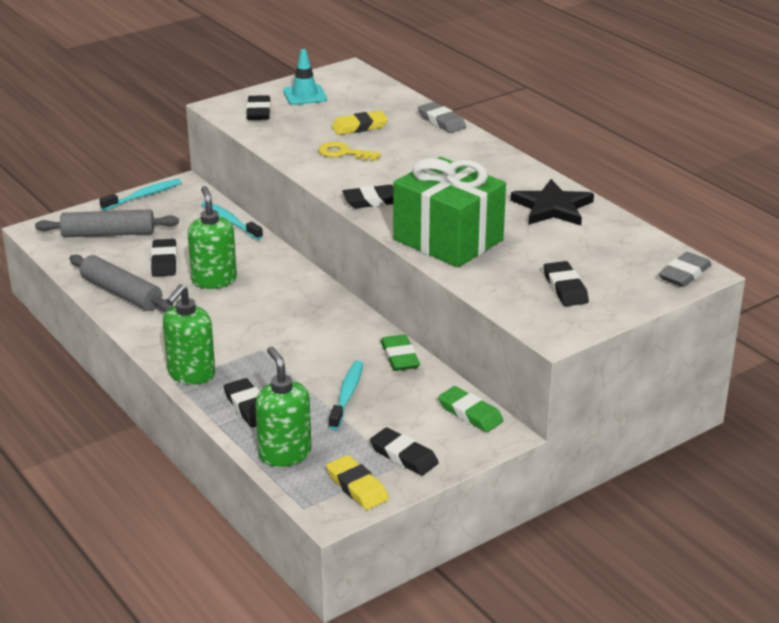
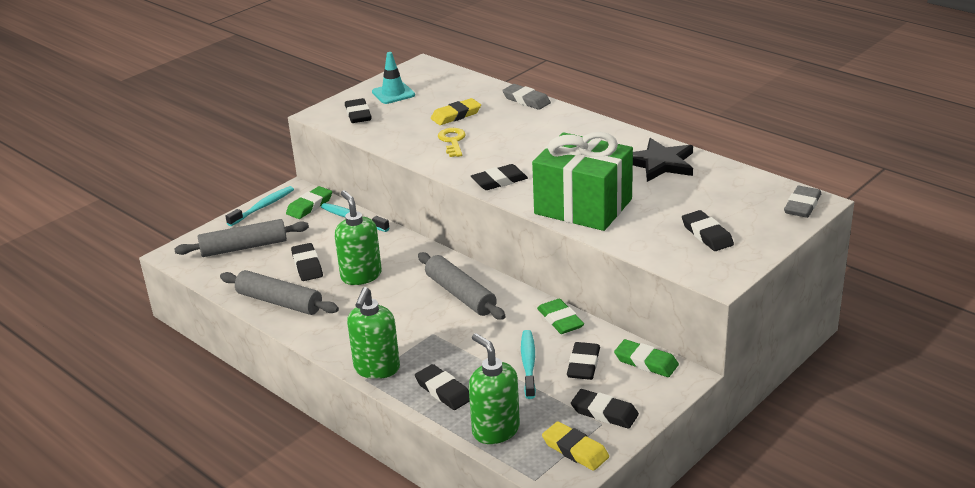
camera: 10 degrees left, 0 degrees up
(191, 202) = (309, 206): none -> green eraser
(308, 315) = (460, 294): none -> grey rolling pin
(343, 153) = (452, 141): yellow key -> yellow key turned 75 degrees clockwise
(403, 405) = (583, 364): none -> black eraser

